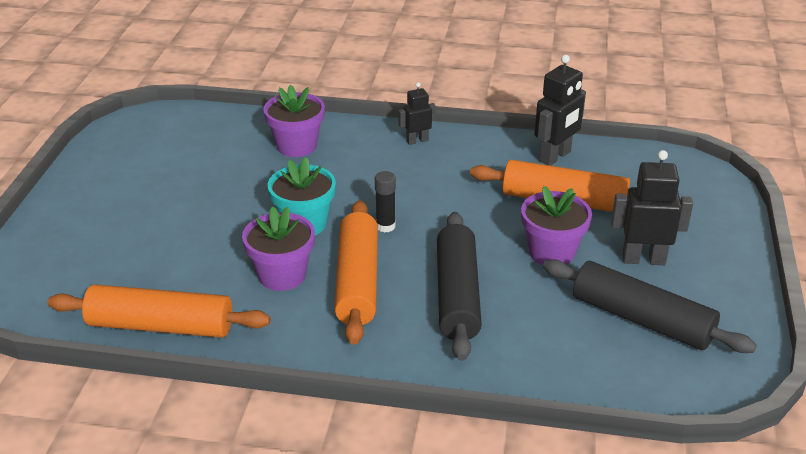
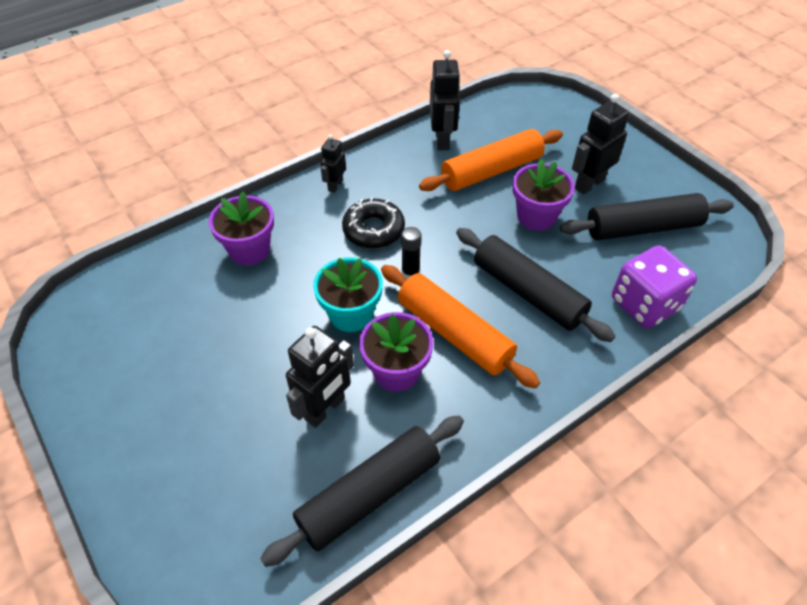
camera: 45 degrees left, 15 degrees up
(161, 325) = (369, 494): orange rolling pin -> black rolling pin
(206, 264) = (325, 409): none -> black robot
(401, 184) = (373, 230): none -> black donut
(546, 368) = (644, 304): none -> purple dice

